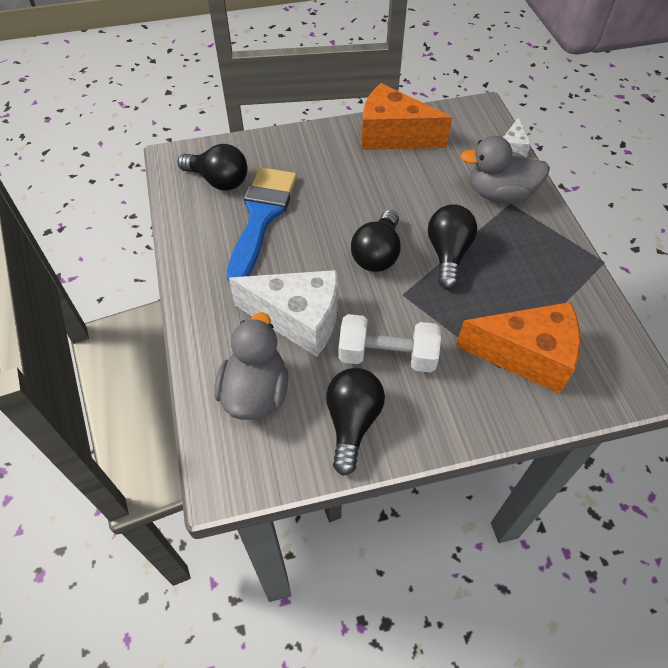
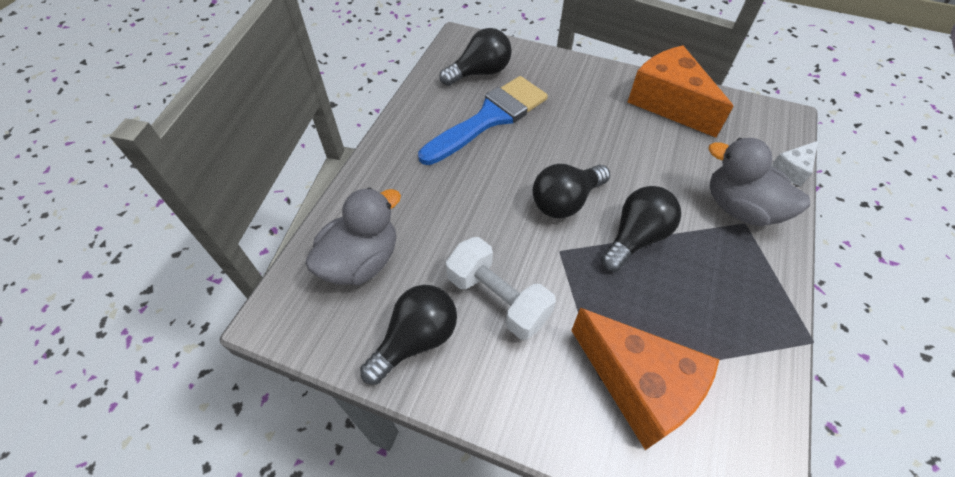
camera: 35 degrees right, 0 degrees up
(218, 181) = (480, 72): black light bulb -> black light bulb turned 90 degrees counterclockwise
(298, 319) = (447, 220): white cheese -> none

